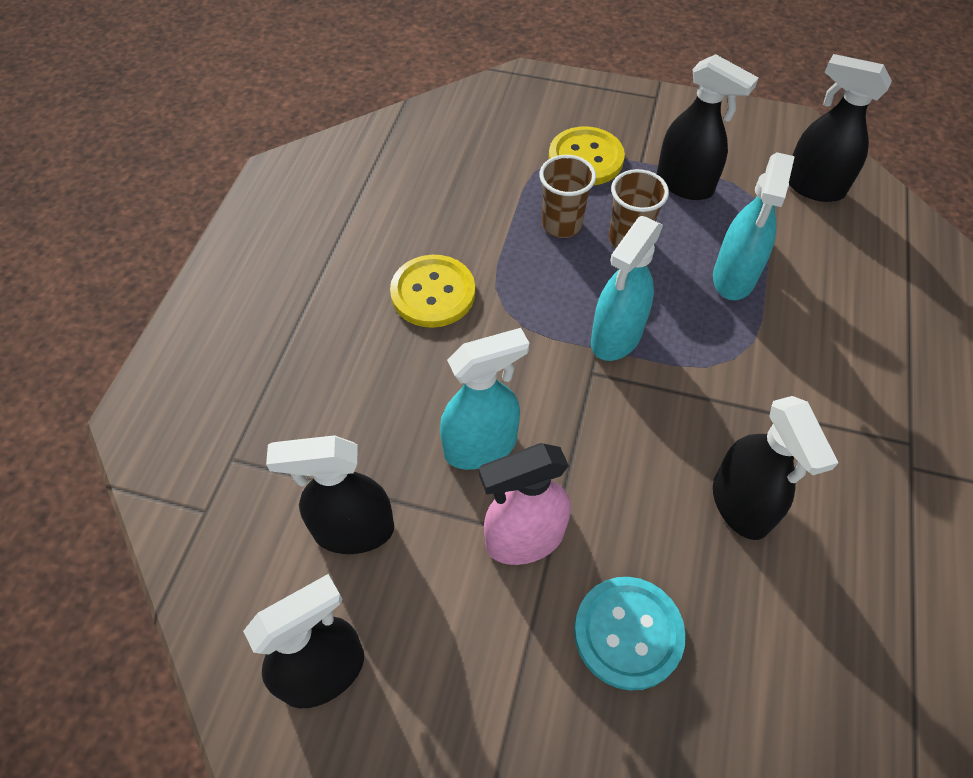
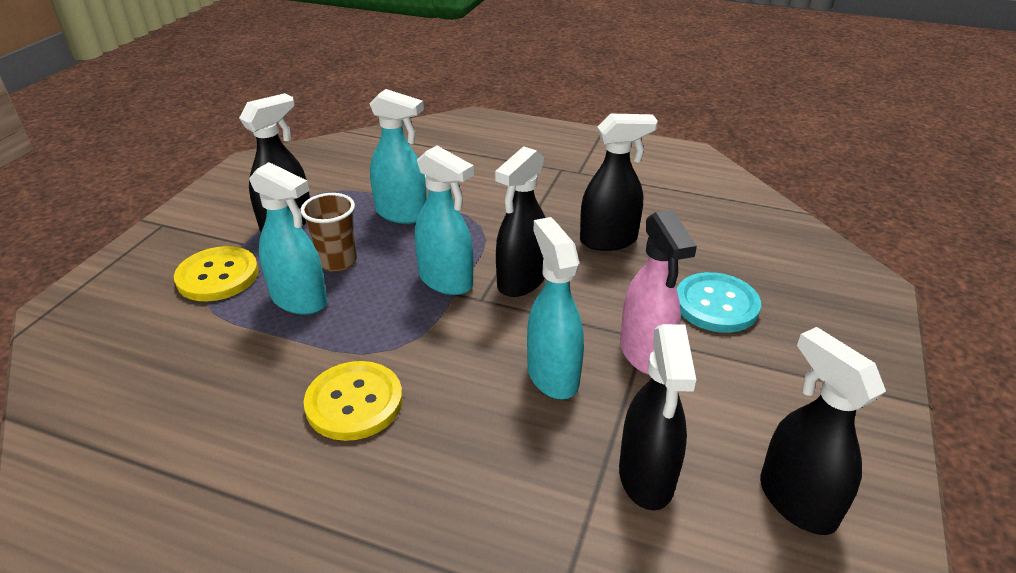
camera: 85 degrees left, 20 degrees down
(561, 225) = (299, 300): brown cup -> turquoise spray bottle
(813, 187) = (323, 165): black spray bottle -> black spray bottle (521, 281)

